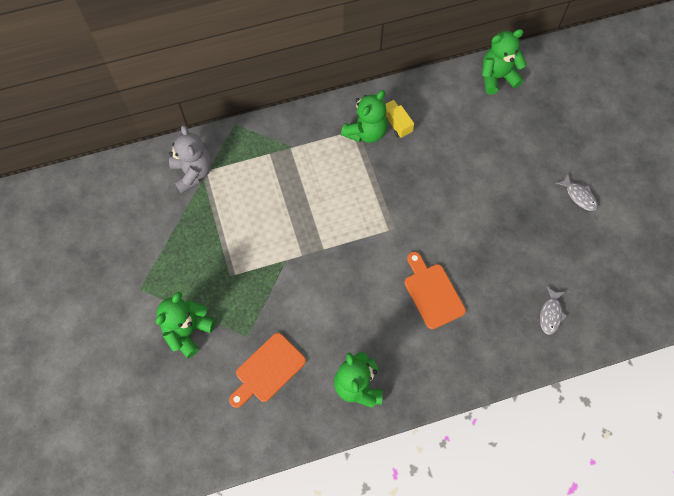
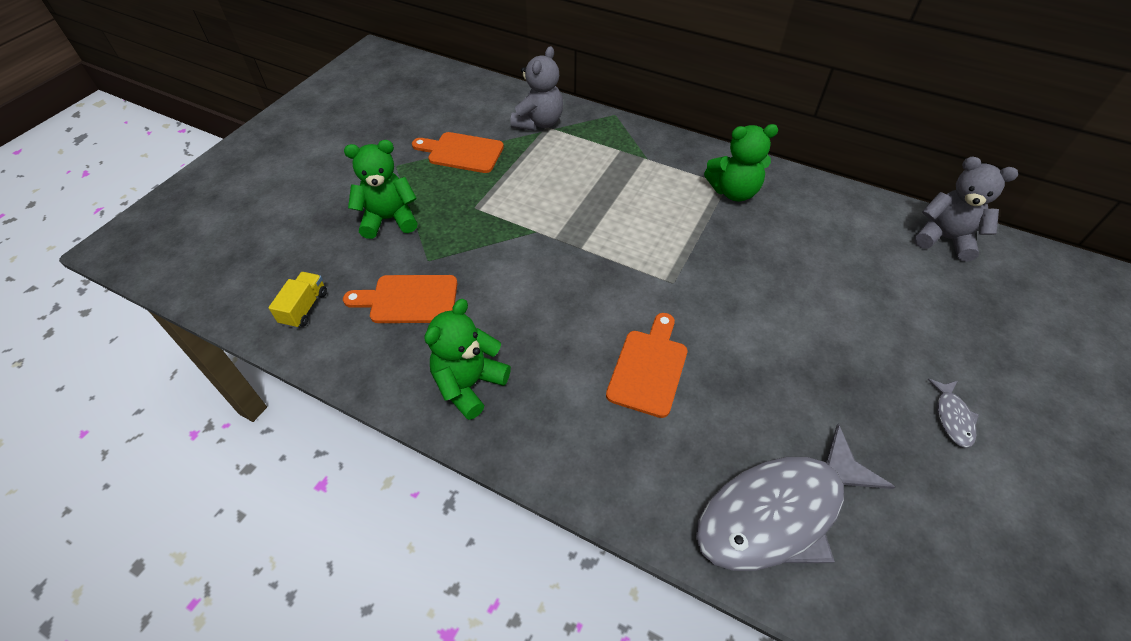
camera: 45 degrees right, 15 degrees down
(171, 241) = (462, 152): none -> orange cutting board
(396, 123) = (775, 205): yellow truck -> yellow truck (304, 308)
(497, 77) = (944, 239): green teddy bear -> grey teddy bear
(550, 314) = (778, 512): grey fish -> grey fish, size x2.46

